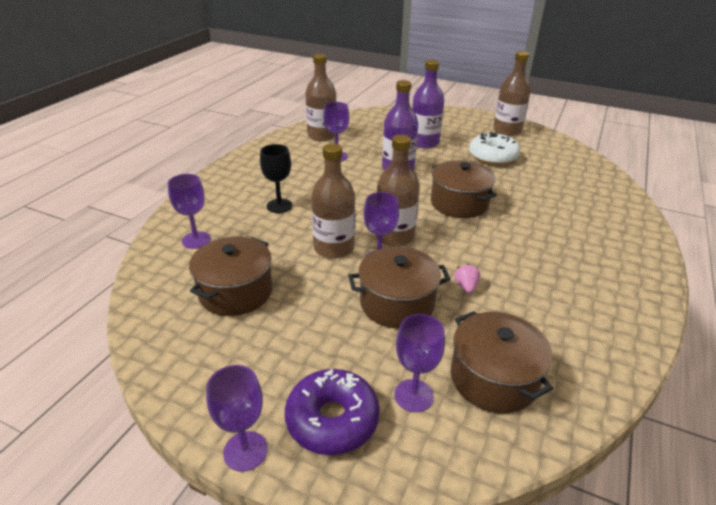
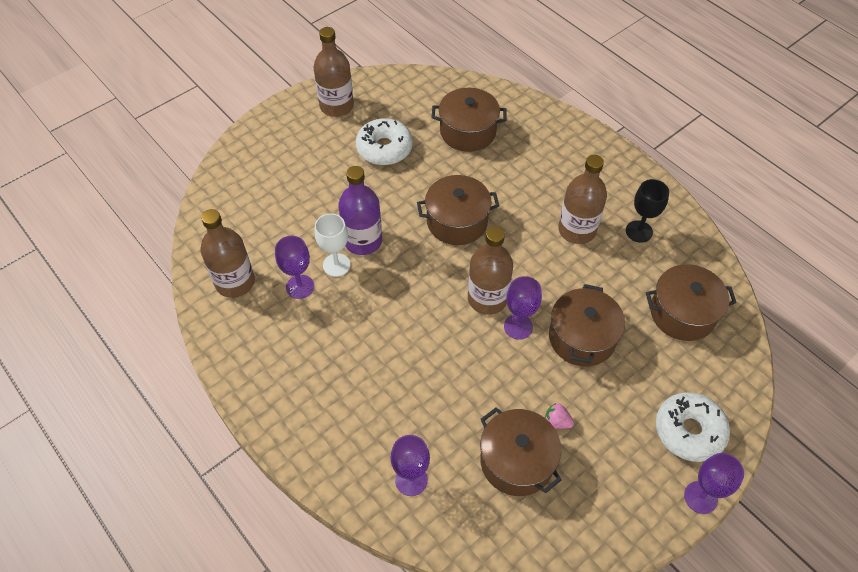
camera: 65 degrees left, 20 degrees up
(279, 206) = (381, 380): black goblet -> black goblet (639, 231)
(332, 419) = (689, 431): purple donut -> white donut
(334, 248) = (483, 356): brown bottle -> brown bottle (577, 230)
(367, 164) = (336, 265): none -> white goblet
(413, 395) = (682, 370): purple goblet -> none
(424, 142) = (317, 190): purple bottle -> none
(466, 287) = (580, 279): pink strawberry -> pink strawberry (557, 422)
(559, 186) = (468, 132): none -> brown pot

